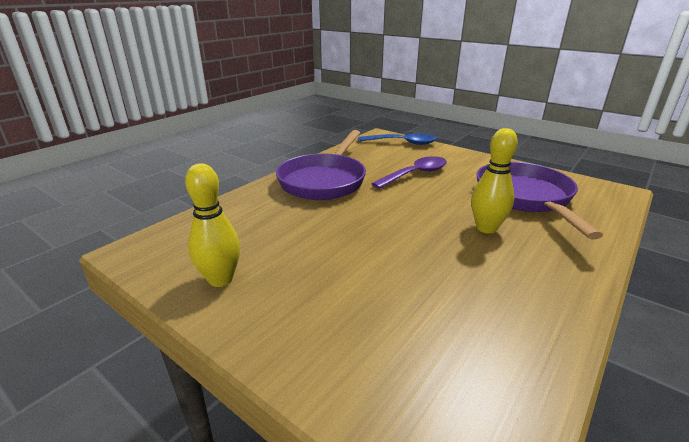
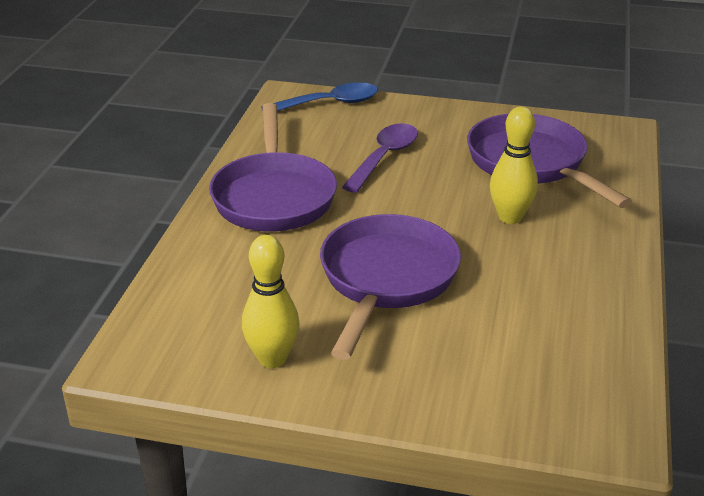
camera: 25 degrees left, 5 degrees up
(355, 247) = (386, 279): none -> purple pan

